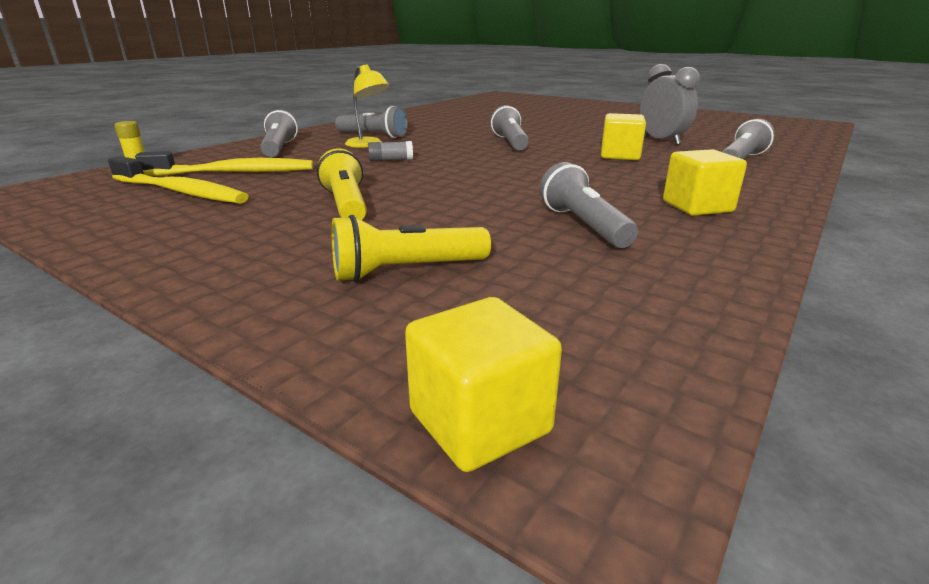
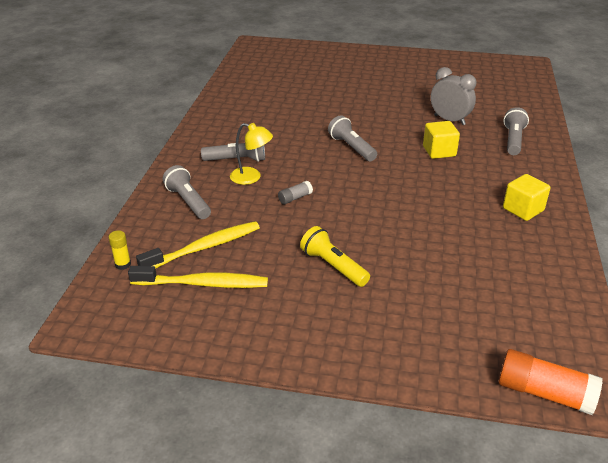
camera: 25 degrees left, 10 degrees up
(406, 271) = (433, 317): yellow flashlight -> none
(480, 422) = (544, 392): yellow cube -> orange glue stick
(583, 225) = (481, 247): grey flashlight -> none

